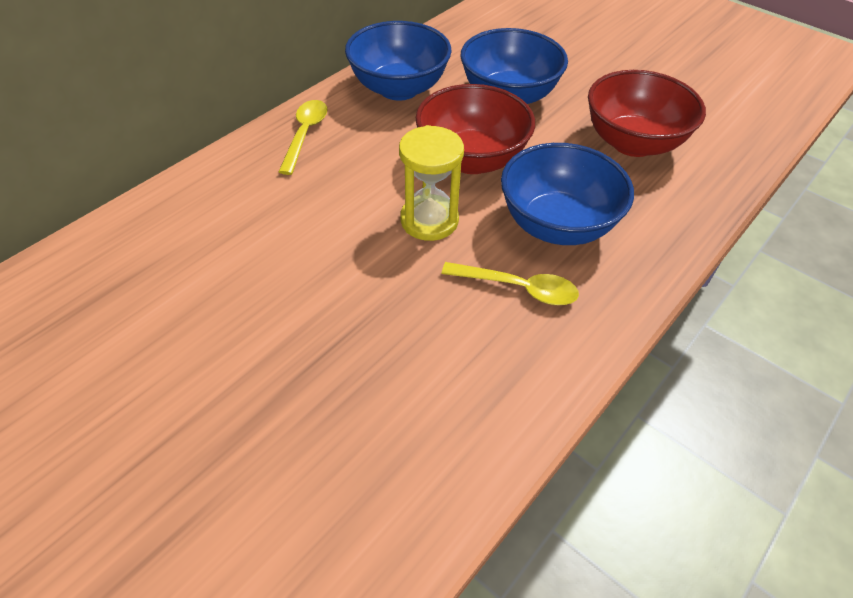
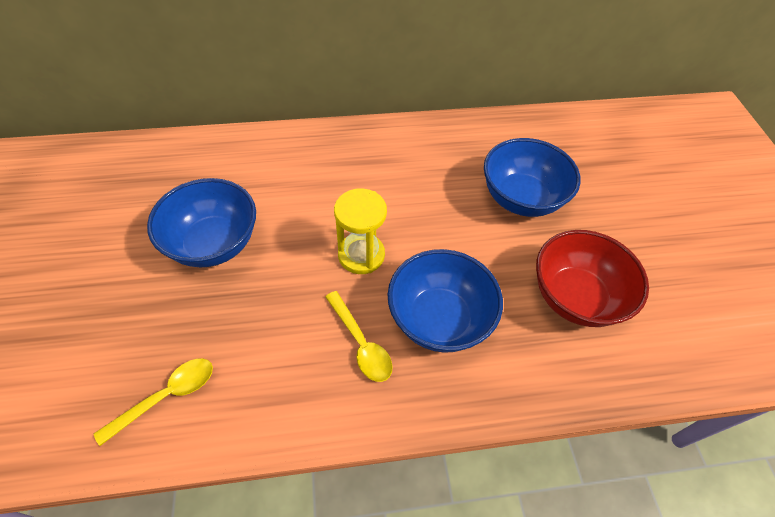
camera: 40 degrees right, 5 degrees up
(305, 134) = (355, 145): yellow spoon -> yellow spoon (166, 396)
(399, 88) = (450, 146): blue bowl -> blue bowl (214, 244)
(471, 159) = (438, 230): red bowl -> none

